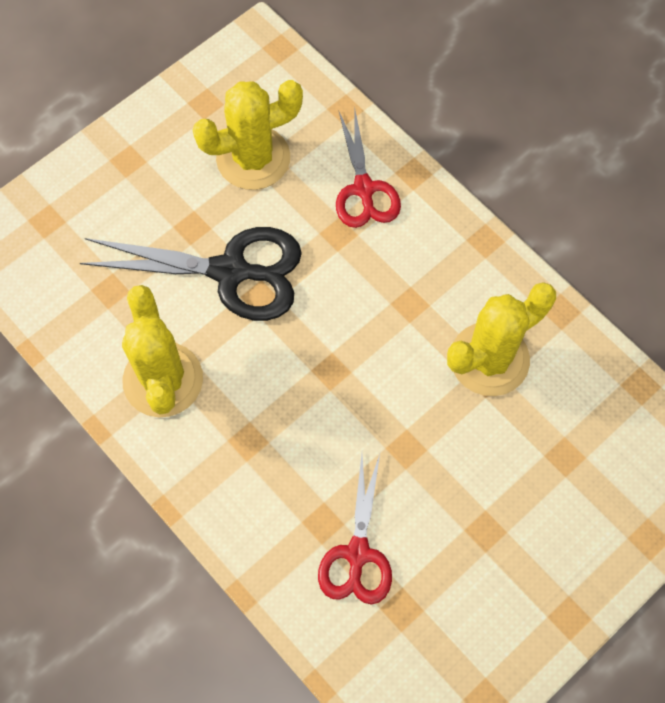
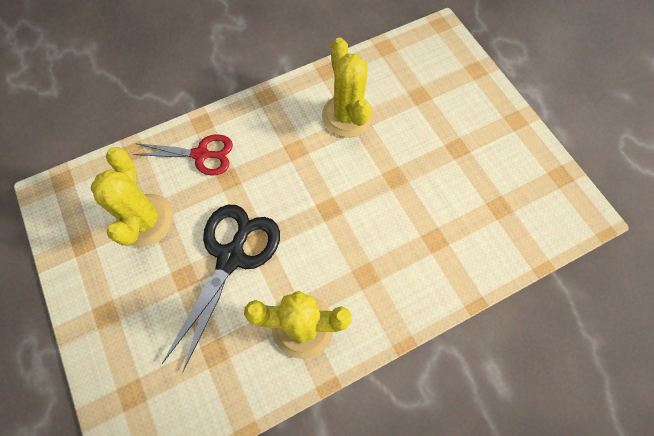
camera: 75 degrees left, 0 degrees up
(357, 553) = (459, 223): red scissors -> none

